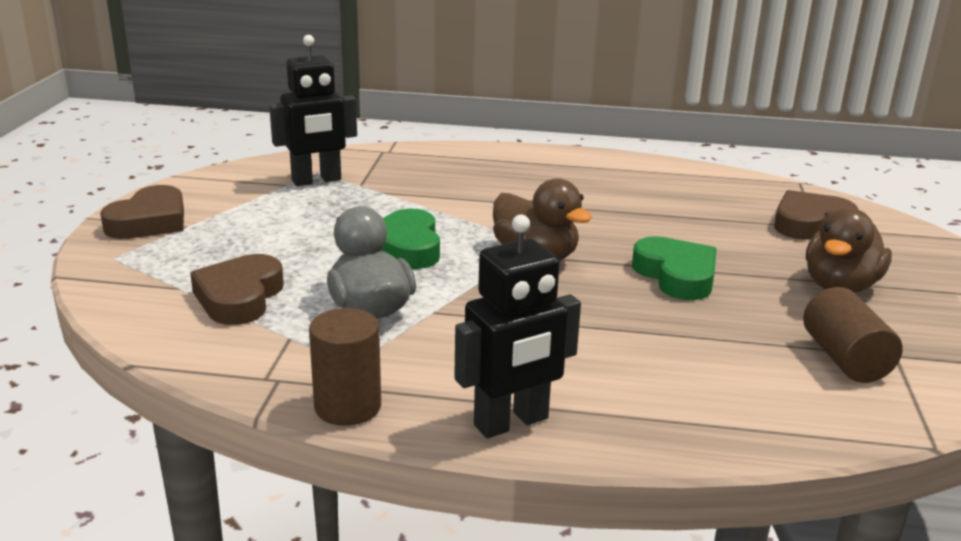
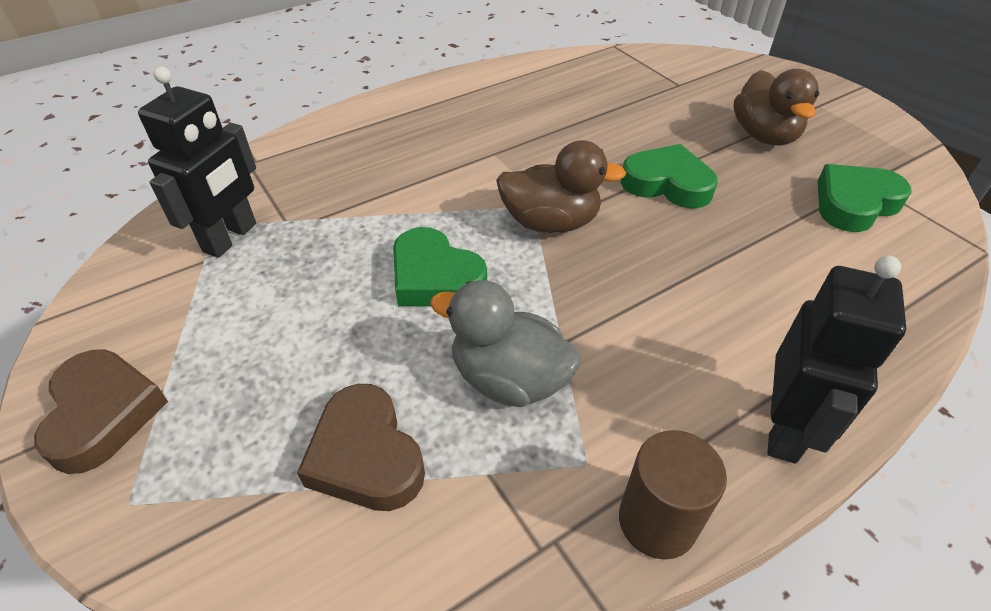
camera: 40 degrees left, 20 degrees up
(810, 223) = (671, 83): brown heart -> none
(845, 359) = (854, 204): brown cylinder -> green heart

